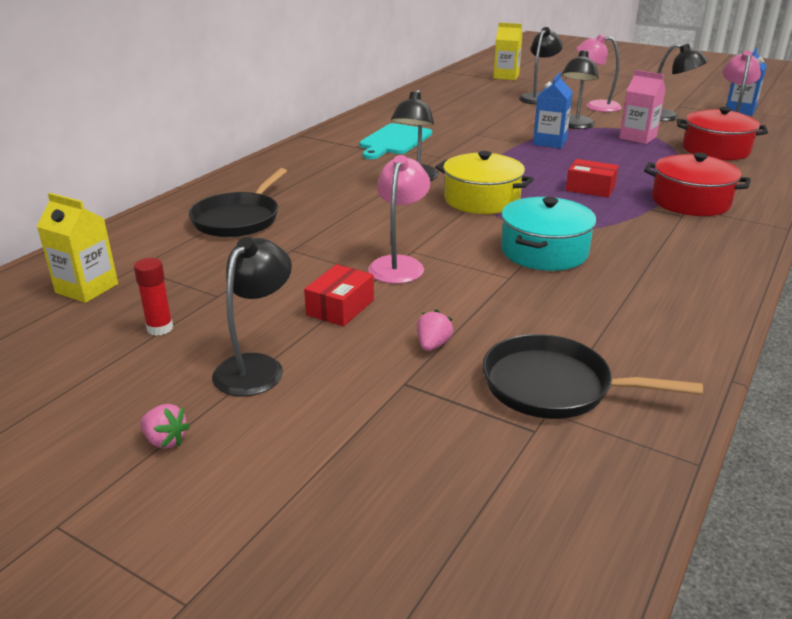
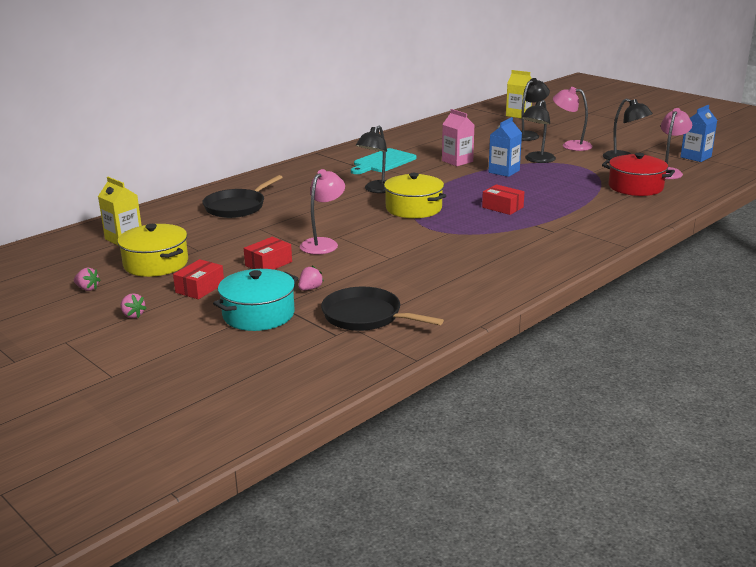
camera: 15 degrees right, 5 degrees down
(59, 393) = (87, 288): none -> pink strawberry
(160, 328) = (156, 263): red glue stick -> yellow pot
(256, 367) = (200, 288): black lamp -> red box
(544, 251) = (428, 245): turquoise pot -> turquoise pot (258, 314)
(638, 137) = (580, 173): pink carton -> pink carton (457, 161)
(690, 202) = (570, 223): red pot -> none

